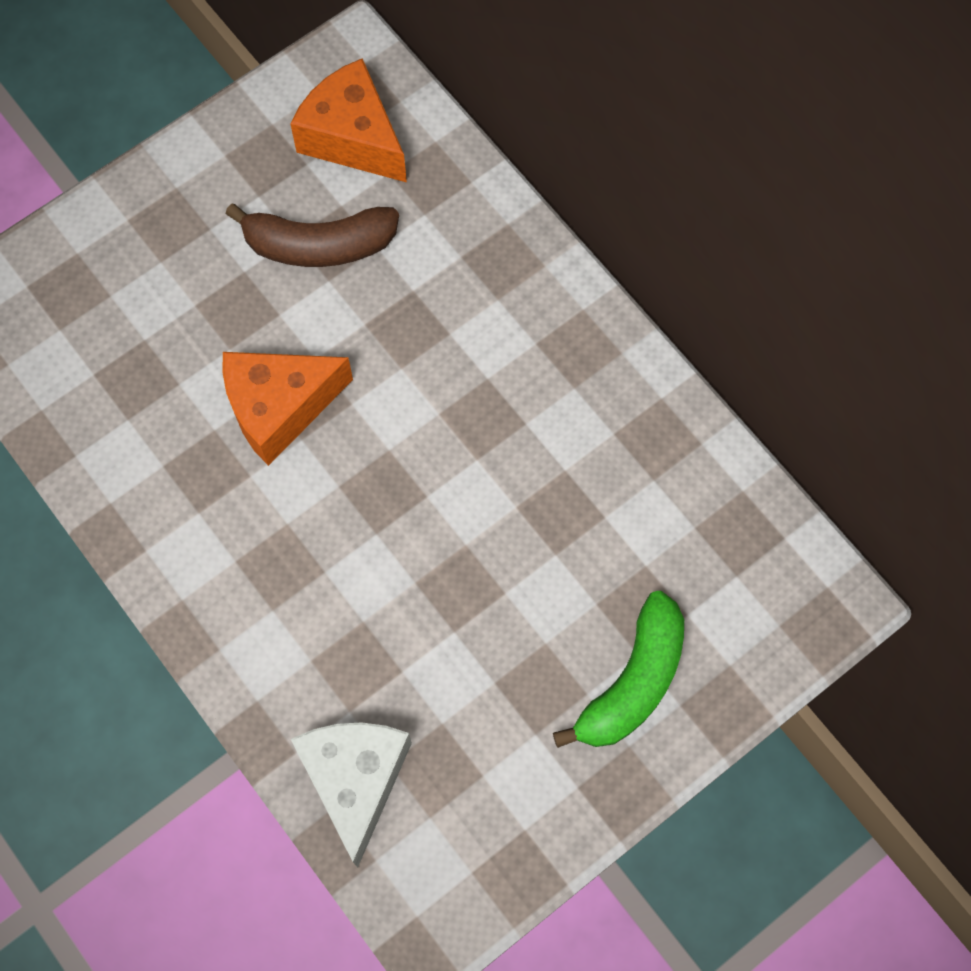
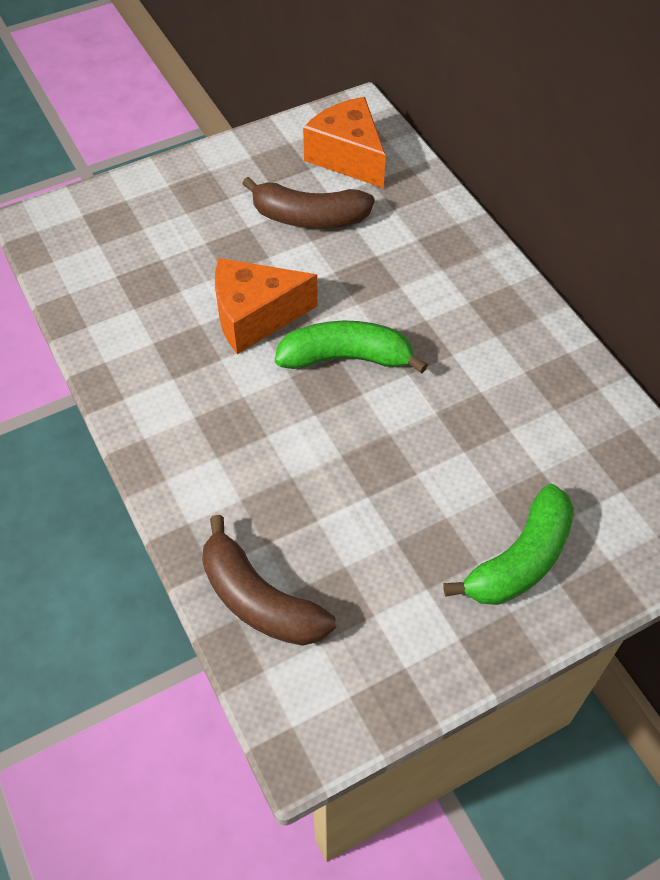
camera: 10 degrees right, 15 degrees down
(355, 780) = (259, 600): white cheese -> brown banana
(400, 449) = (346, 358): none -> green banana

